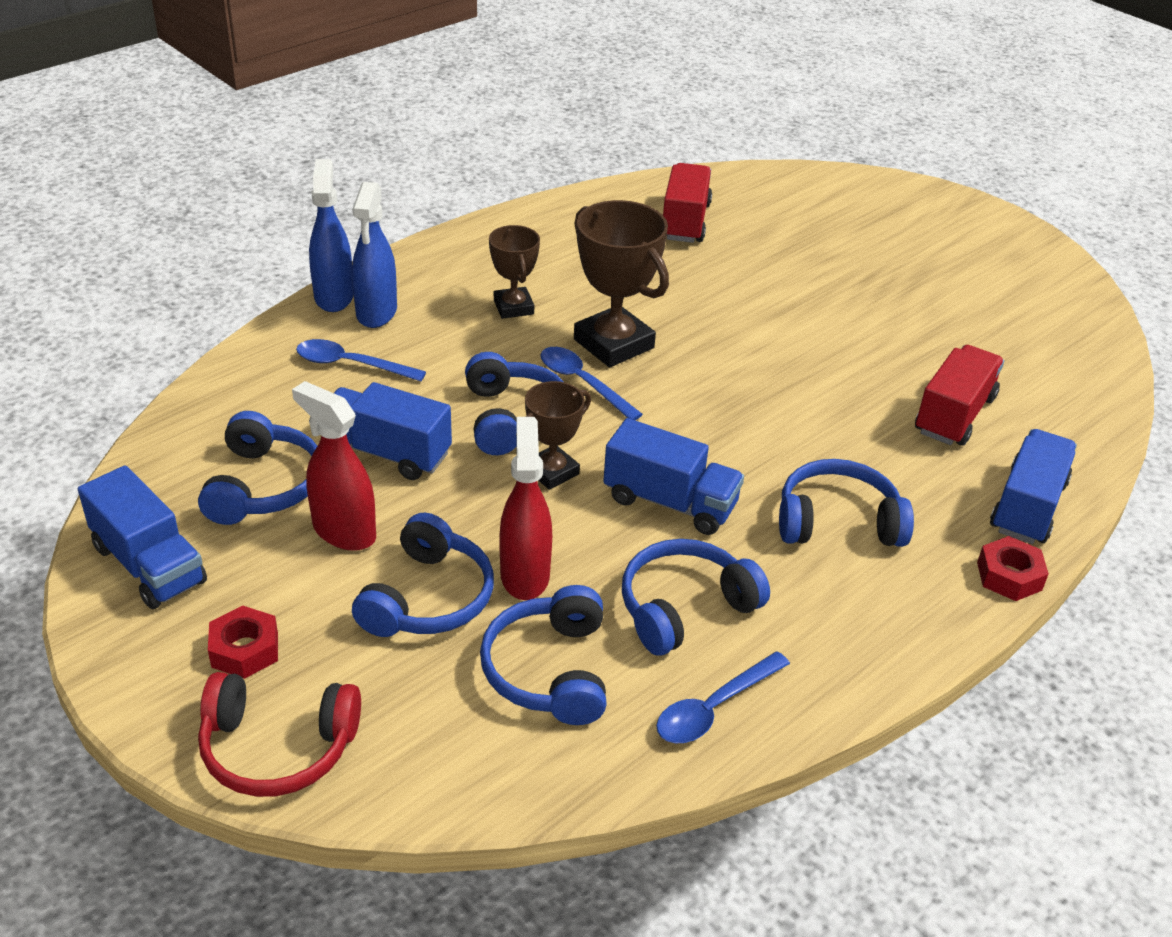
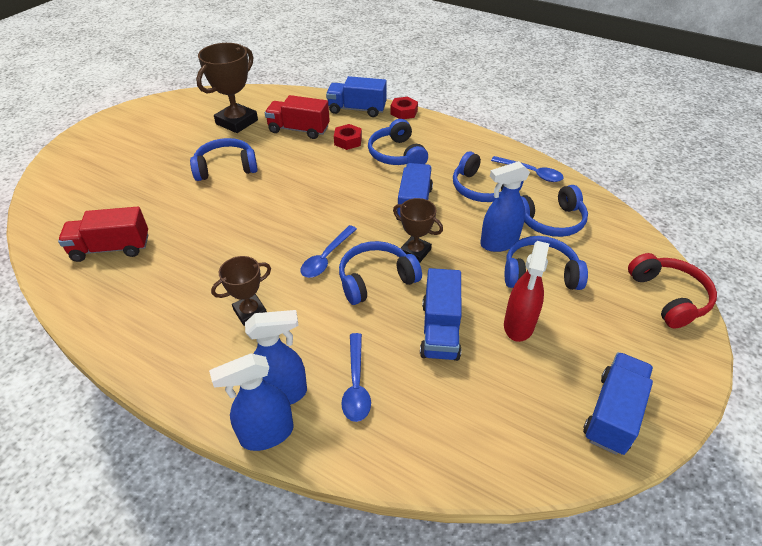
camera: 105 degrees left, 5 degrees up
(245, 650) = (630, 334): red nut -> red nut (348, 141)
(263, 485) = (508, 383): blue headphones -> blue headphones (226, 168)
(525, 575) = (498, 243): red spray bottle -> blue spray bottle
(613, 344) = (279, 253): brown trophy -> brown trophy (237, 122)

